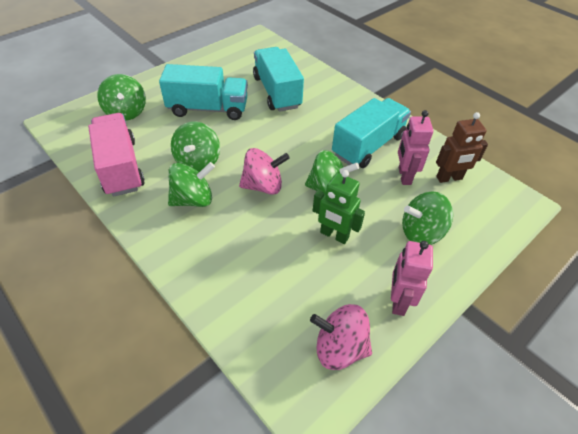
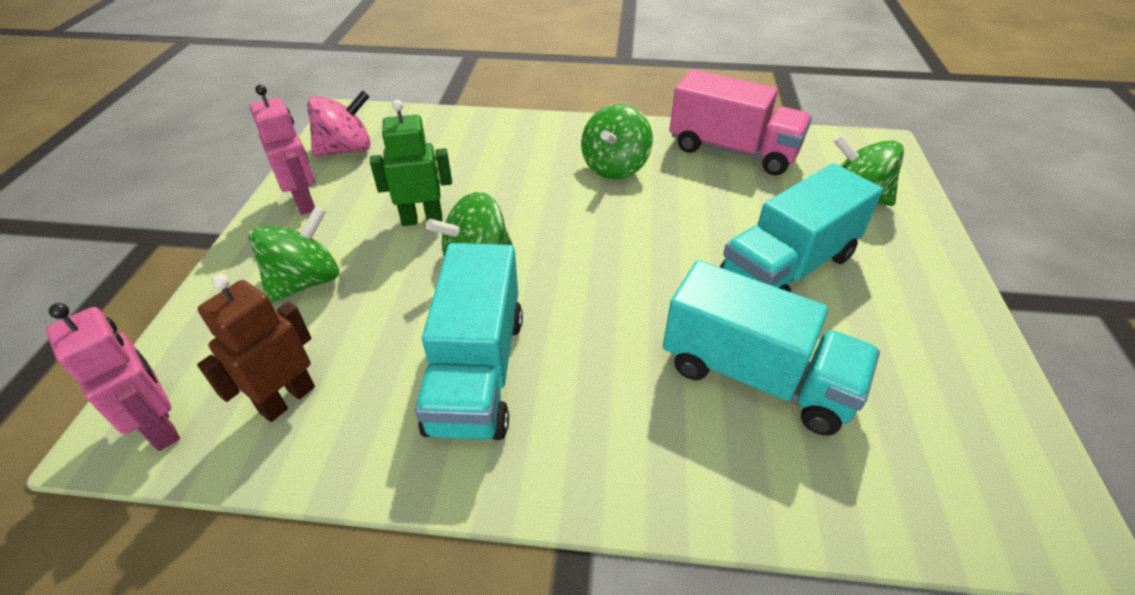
camera: 140 degrees right, 5 degrees down
(198, 161) = (673, 199): green spinning top -> none
(263, 186) = (562, 219): pink spinning top -> none
(404, 176) = (375, 351): pink robot -> pink robot (162, 427)

